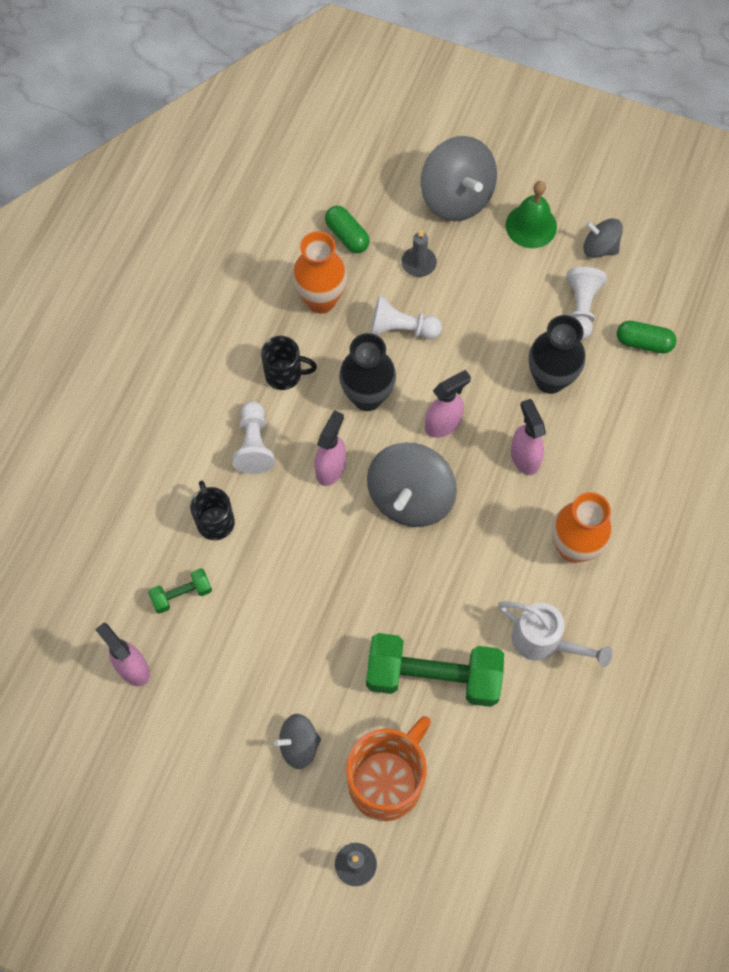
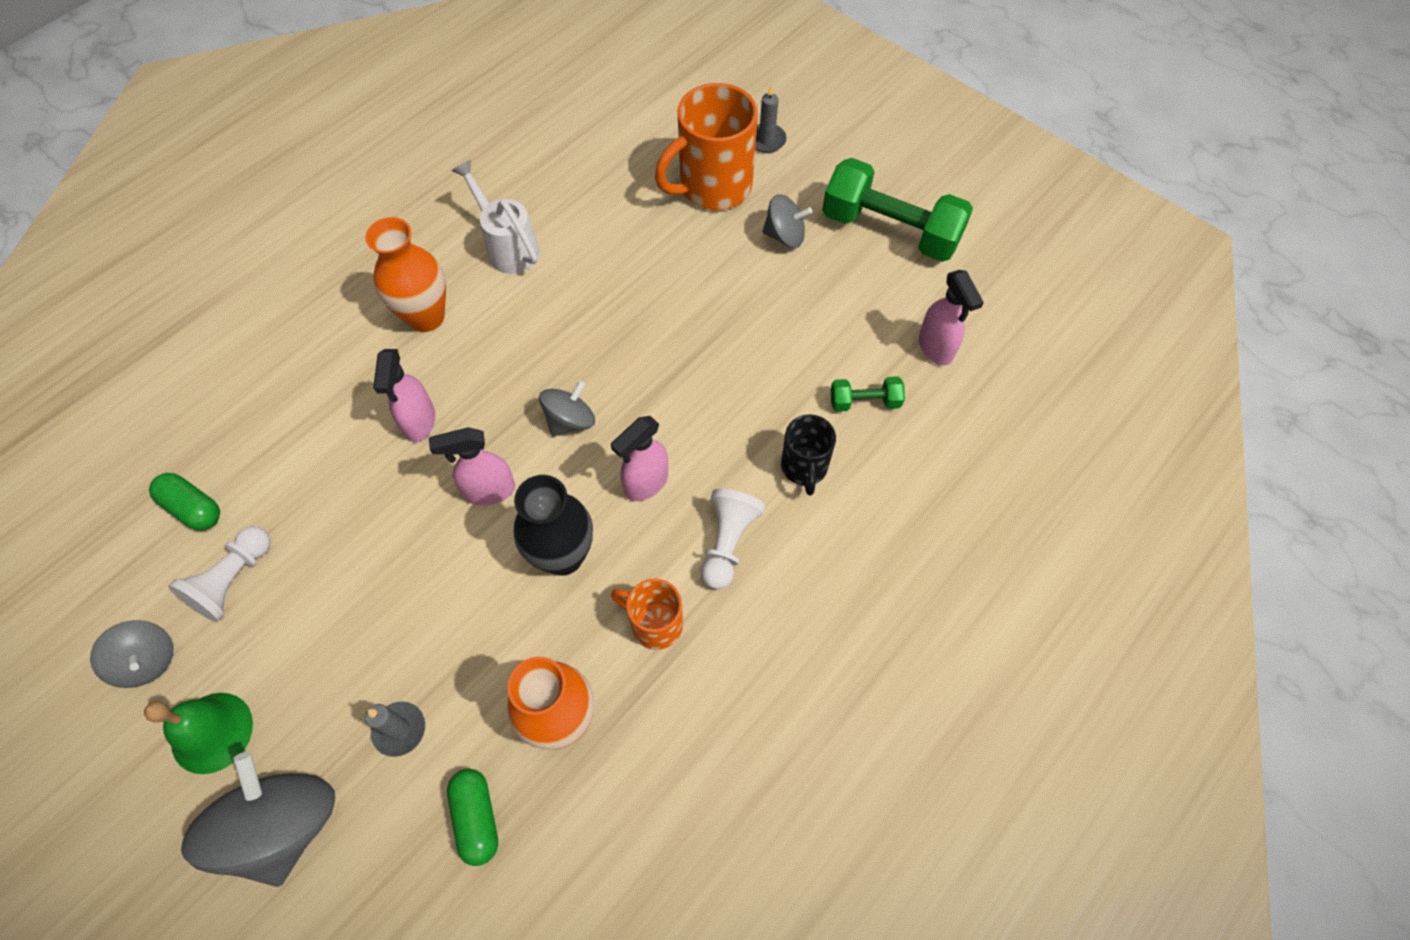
camera: 160 degrees left, 5 degrees down
(285, 374) = (654, 624): black mug -> orange mug
(401, 329) = (474, 635): white pawn -> none
(410, 498) = (570, 420): grey spinning top -> grey spinning top, size x0.55
(433, 676) = (631, 251): green dumbbell -> green dumbbell (890, 230)
(550, 380) = (333, 501): black vase -> none

